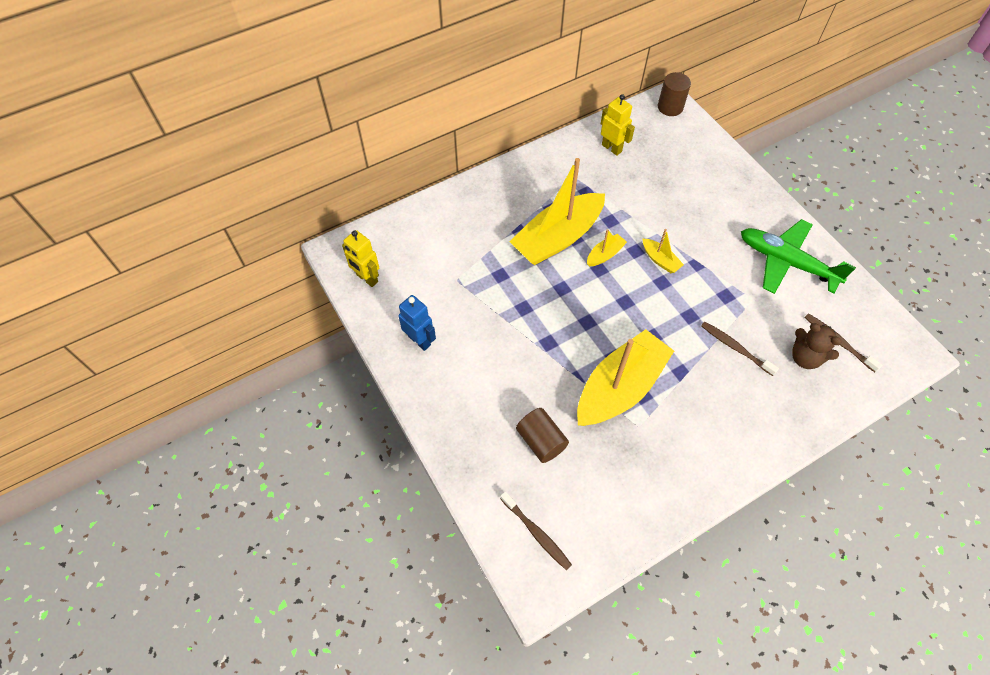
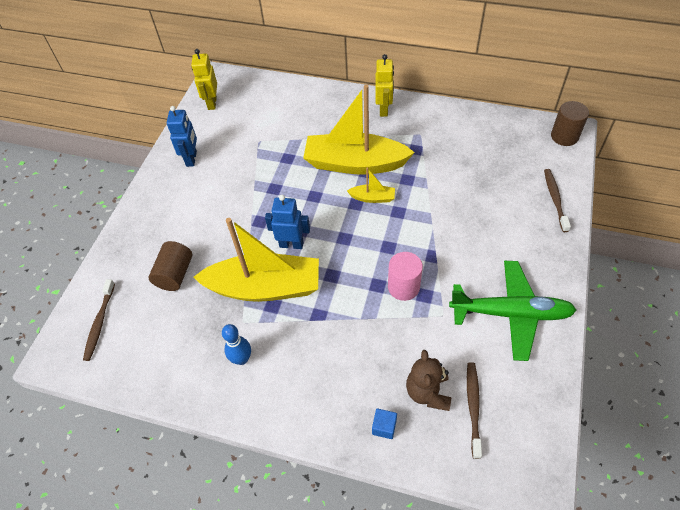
camera: 50 degrees right, 5 degrees down
(595, 339) = (291, 244): none -> blue robot
(612, 148) = (475, 134): yellow robot -> yellow robot (384, 109)
(660, 260) = (408, 232): yellow boat -> none
(673, 451) = (242, 359): none -> blue bowling pin
(706, 302) = (403, 287): none -> pink cylinder
(735, 348) = (381, 335): brown toothbrush -> brown toothbrush (555, 199)
(786, 262) = (510, 313): green plane -> green plane turned 105 degrees clockwise
(810, 403) = (384, 427): none -> blue cube

